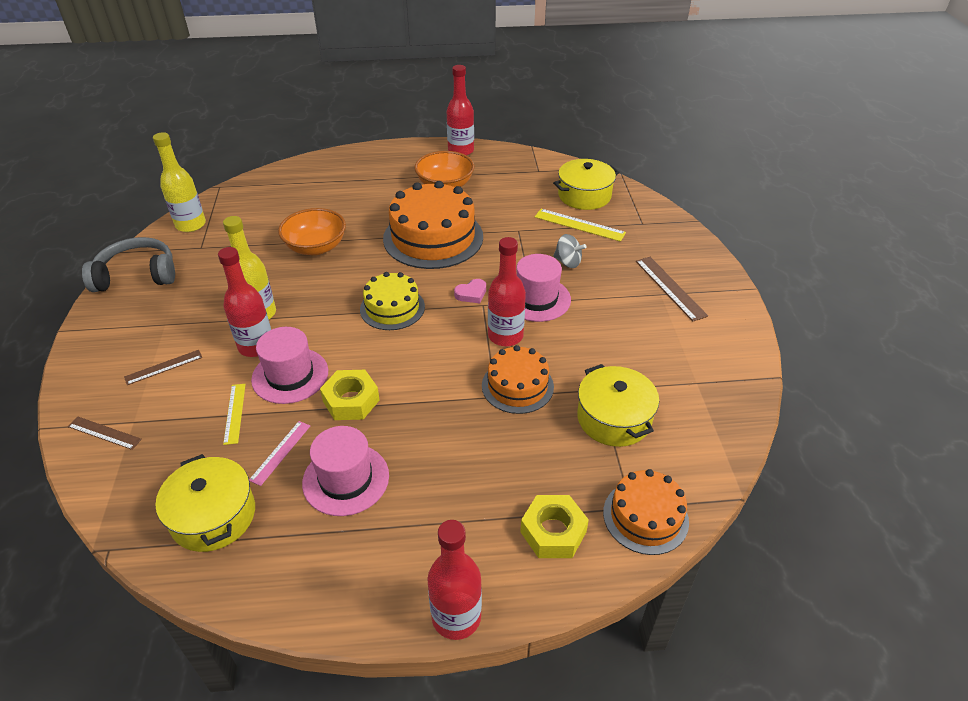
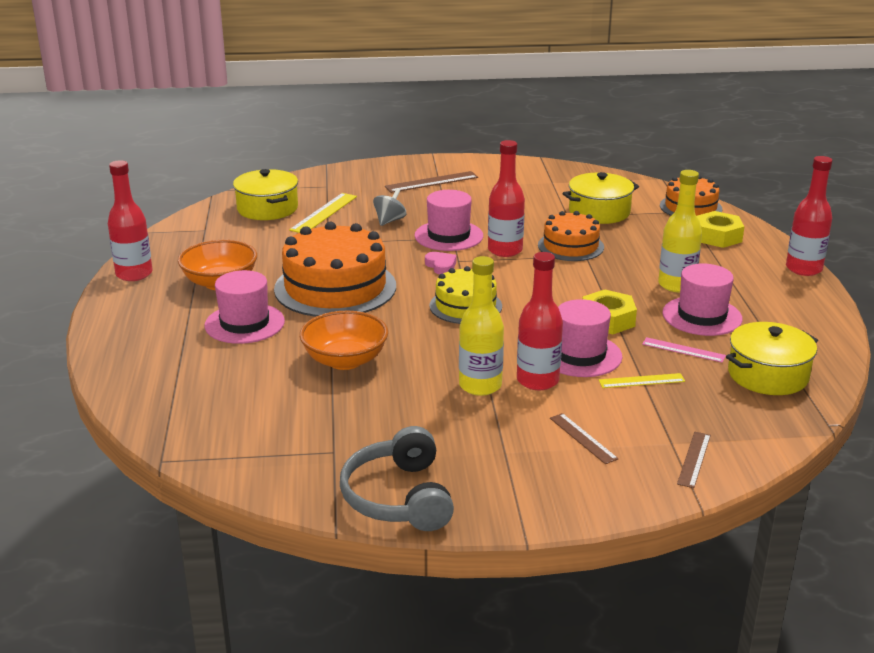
camera: 90 degrees left, 15 degrees down
(191, 225) = (271, 470): yellow bottle -> yellow bottle (676, 285)
(380, 201) = (244, 323): none -> pink hat

